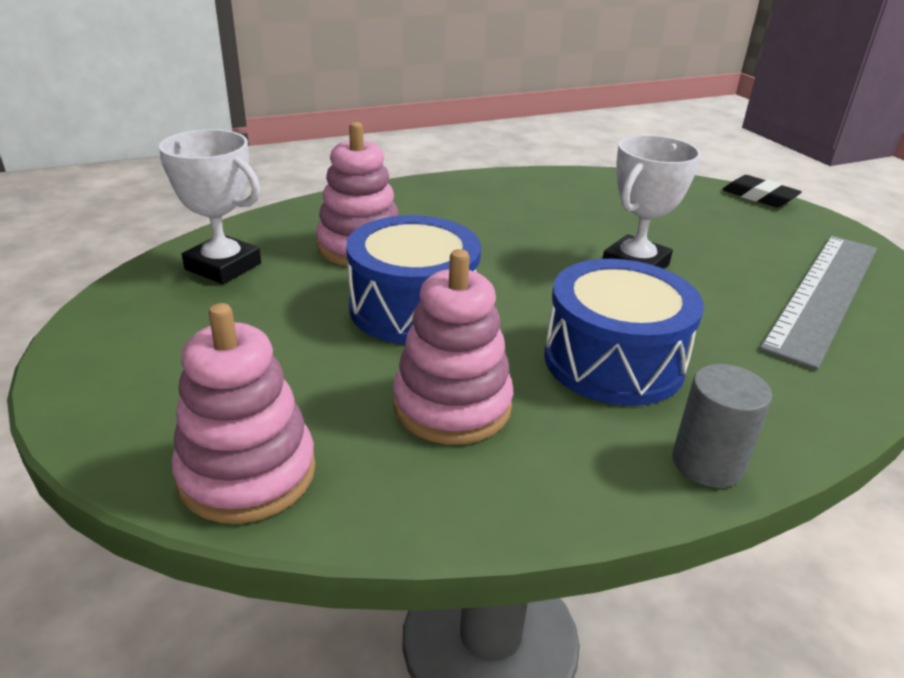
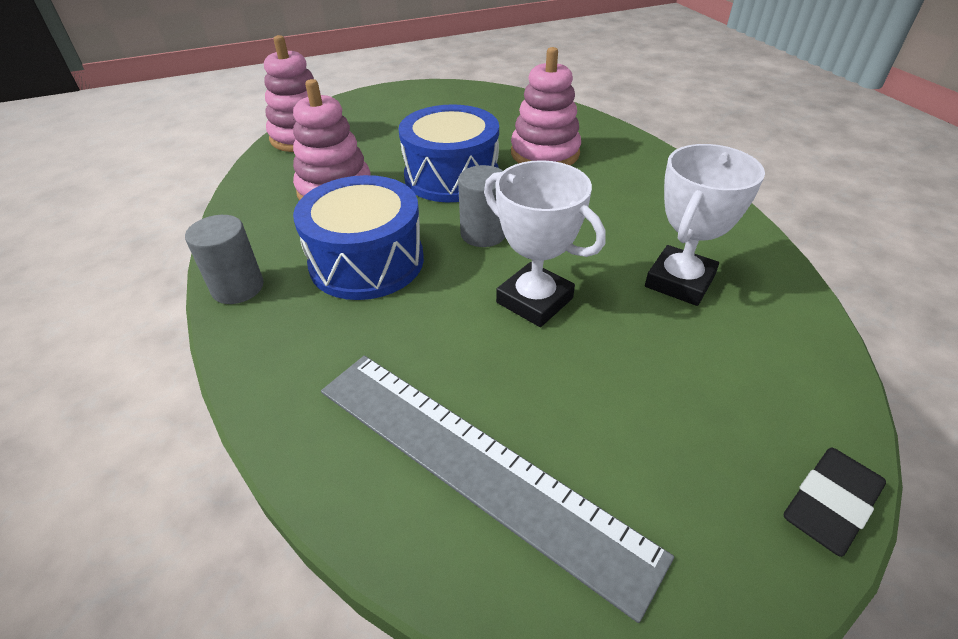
camera: 95 degrees right, 10 degrees up
(223, 266) = (506, 110): white trophy -> white trophy (679, 281)
(538, 288) = (483, 234): none -> grey cylinder

